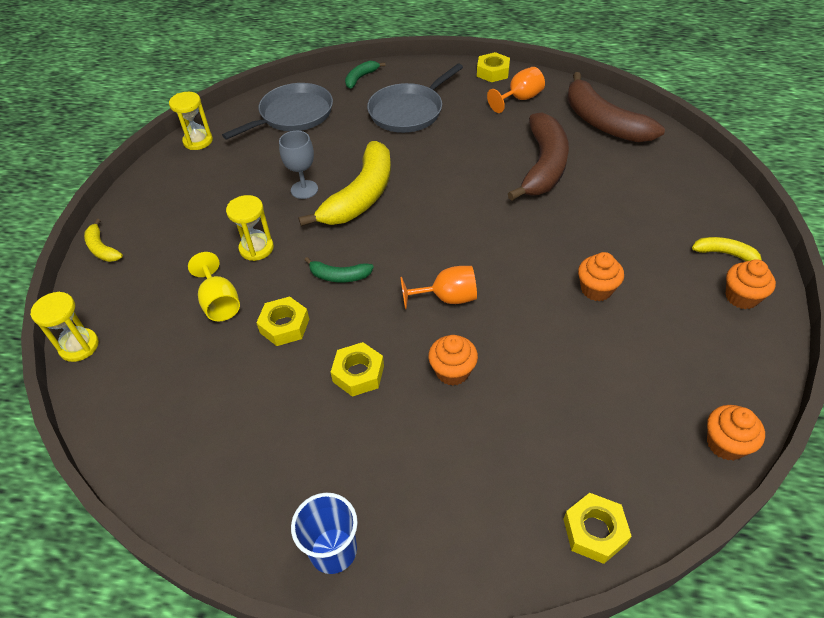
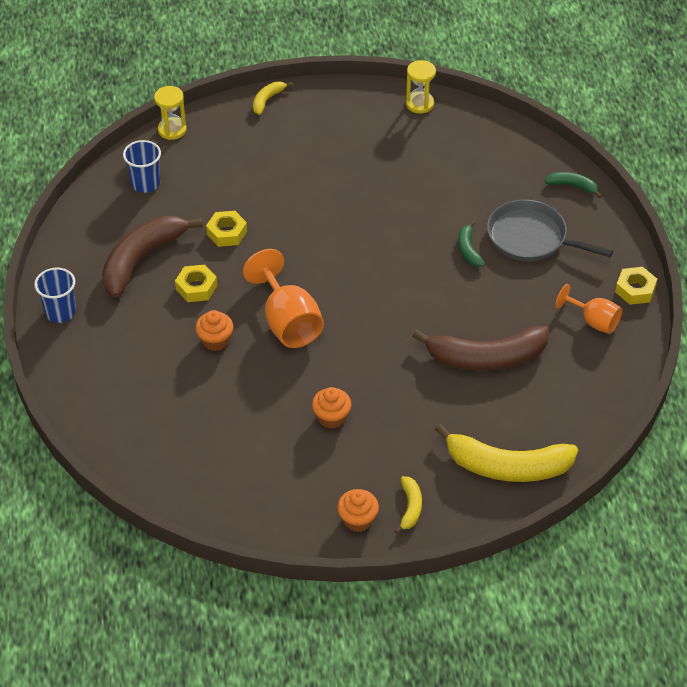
camera: 70 degrees right, 0 degrees up
(151, 393) = (145, 183): none -> blue cup
(220, 303) = (236, 189): yellow goblet -> none
(256, 248) = (300, 190): yellow hourglass -> none
(293, 115) = (487, 155): grey pan -> none
(304, 189) = (383, 196): grey goblet -> none
(339, 276) = (288, 249): green banana -> green banana (468, 249)
(361, 196) = (389, 236): yellow banana -> yellow banana (507, 466)
(447, 298) = (288, 322): orange goblet -> orange goblet, size x1.63
(594, 531) = (108, 441): yellow nut -> none
(603, 122) = (581, 396): brown banana -> brown banana (142, 259)
(725, 444) = (199, 511): orange cupcake -> none

